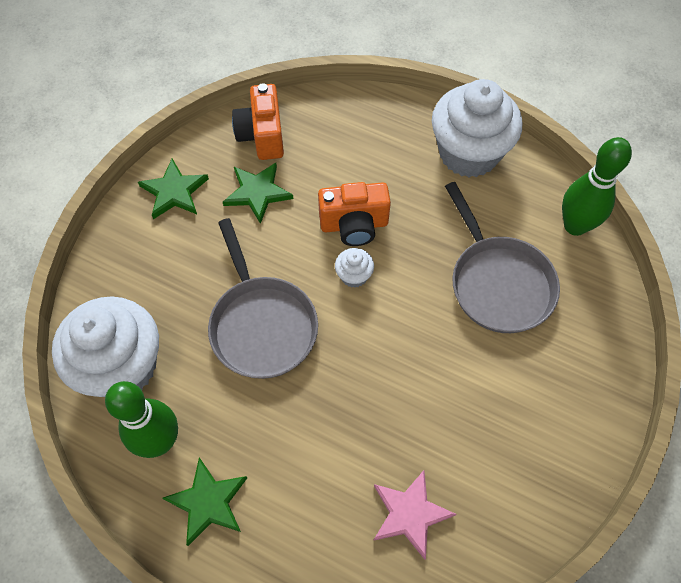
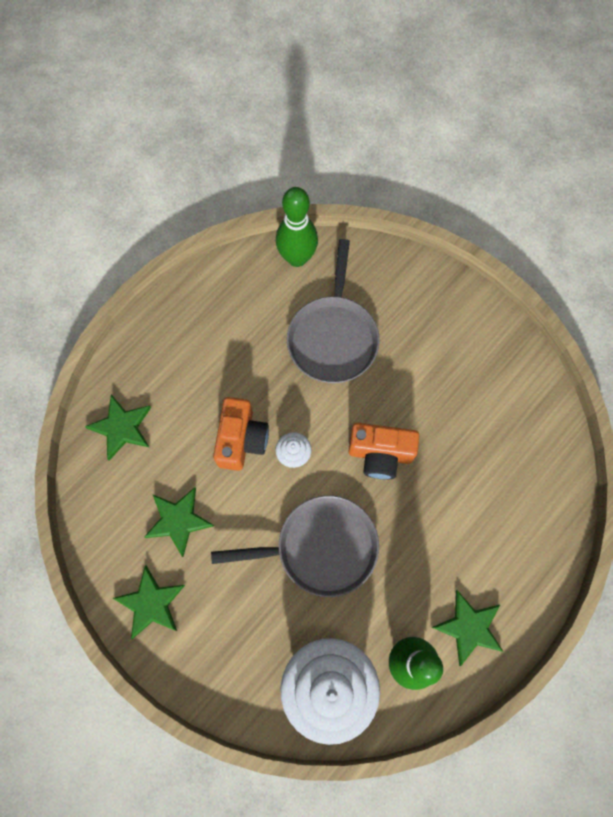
camera: 75 degrees left, 10 degrees up
(262, 135) = (111, 501): orange camera -> orange camera (380, 454)
(334, 124) = (121, 427): none -> green star
(410, 514) = (510, 467): pink star -> none
(468, 153) = (196, 317): white cupcake -> none
(498, 283) = (333, 337): grey pan -> grey pan turned 105 degrees clockwise

